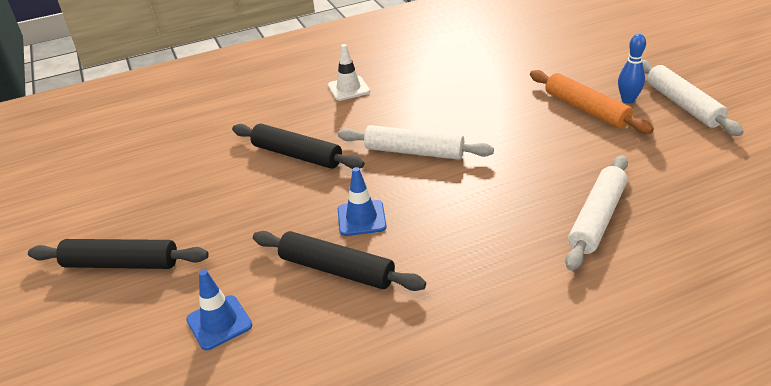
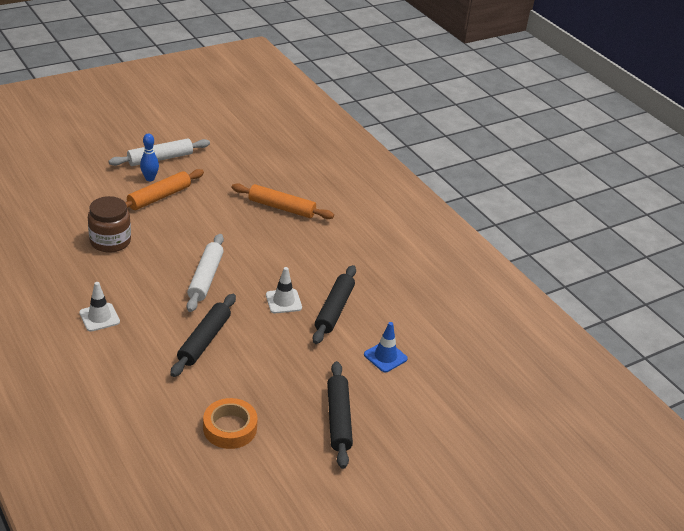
camera: 105 degrees left, 0 degrees up
(152, 177) = (230, 428): none -> orange tape
(361, 218) = (283, 301): blue traffic cone -> white traffic cone
(482, 84) = (110, 241): none -> brown jar
(596, 218) = (281, 208): white rolling pin -> orange rolling pin

